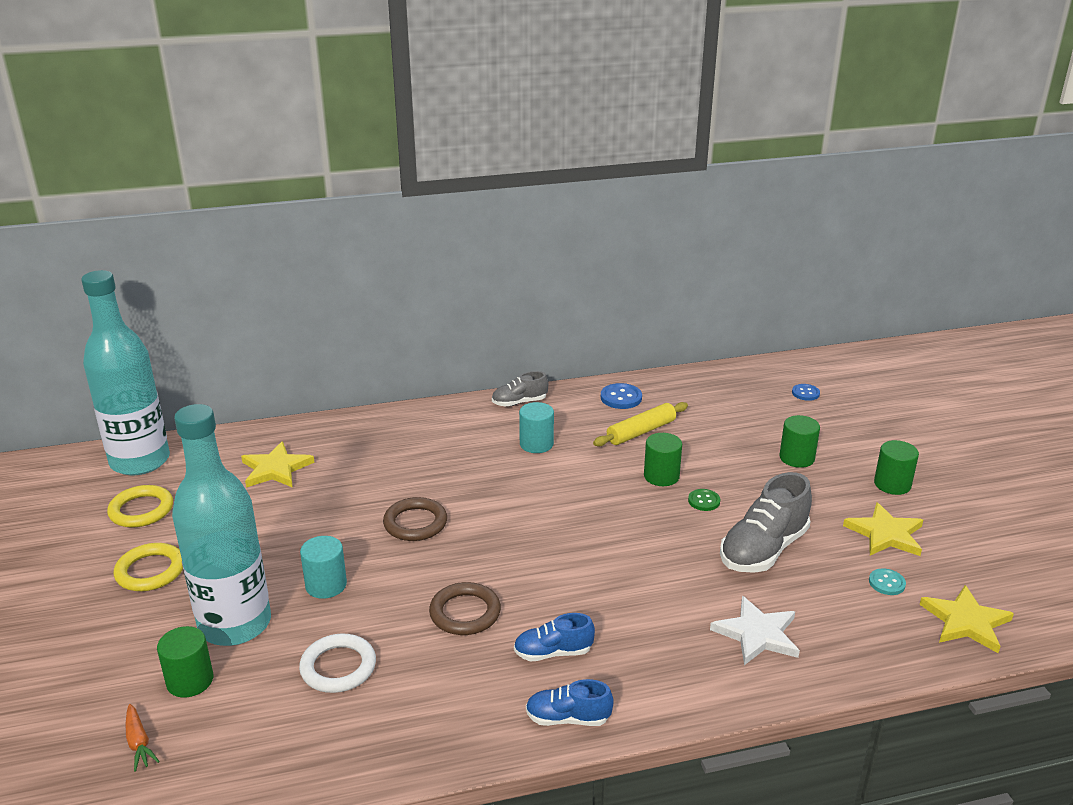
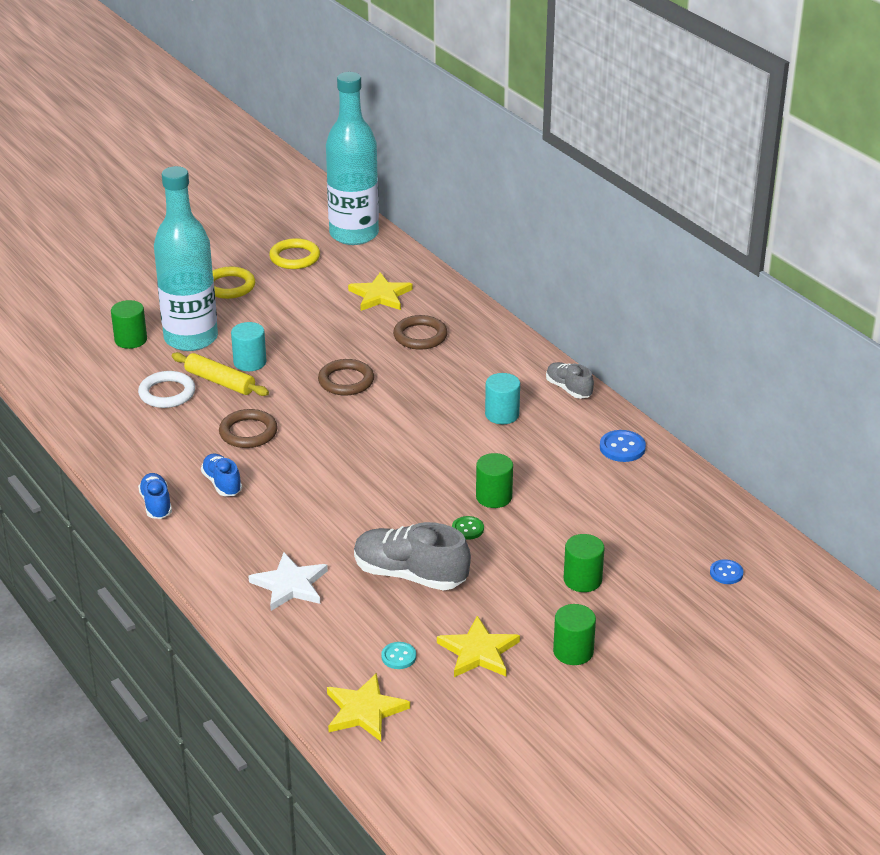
camera: 70 degrees right, 5 degrees up
(139, 743) = (72, 341): orange carrot -> none
(371, 461) = (420, 336): none -> brown ring
(641, 432) = (565, 472): yellow rolling pin -> yellow rolling pin (220, 382)

